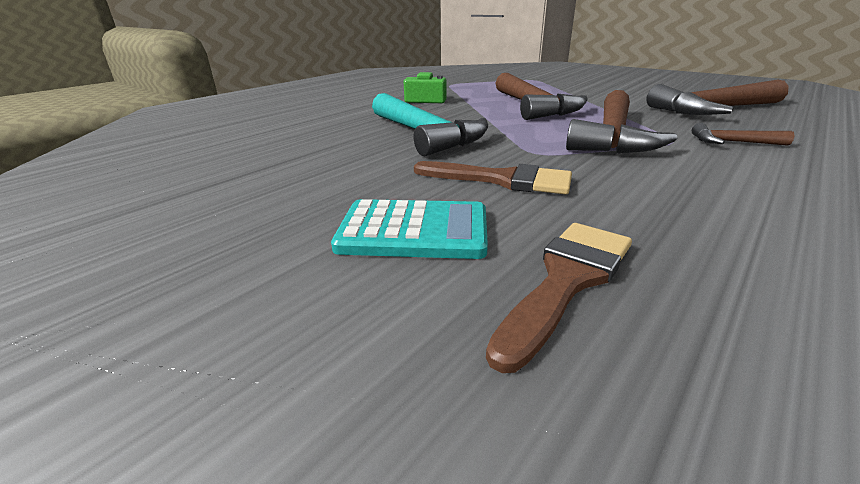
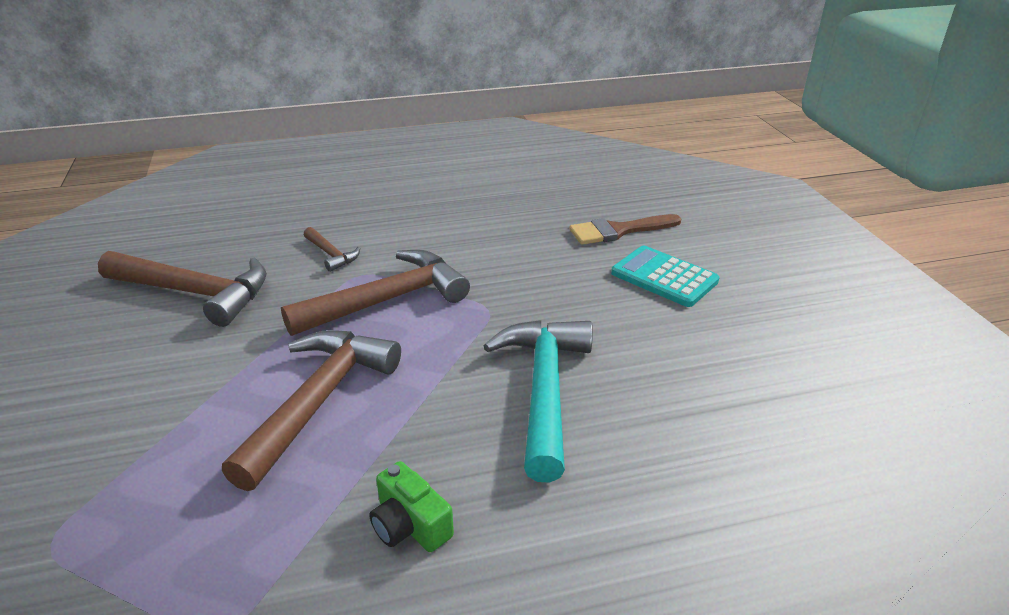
camera: 145 degrees left, 5 degrees up
(502, 180) = (563, 292): brown brush -> none

